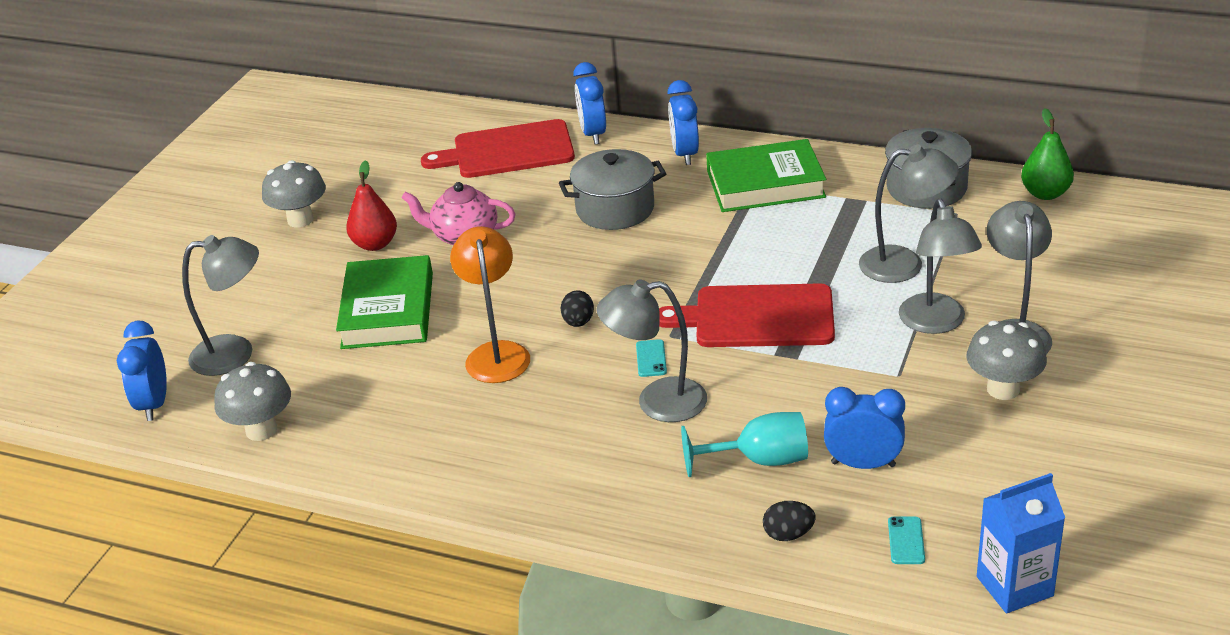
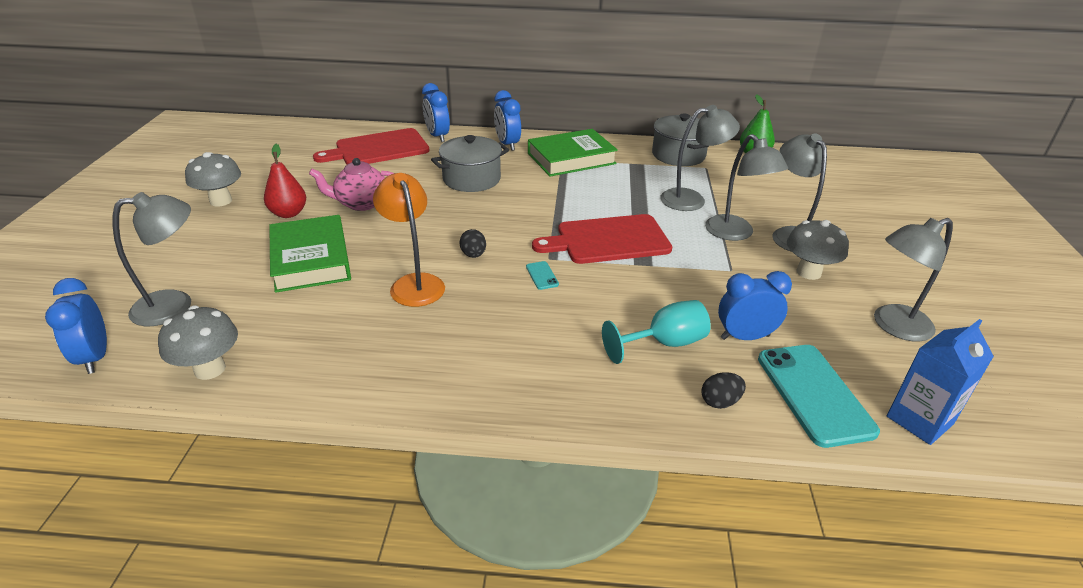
camera: 20 degrees left, 0 degrees up
(657, 402) = (561, 307): grey lamp -> grey lamp (893, 326)
(906, 541) = (814, 394): turquoise phone -> turquoise phone, size x2.45

